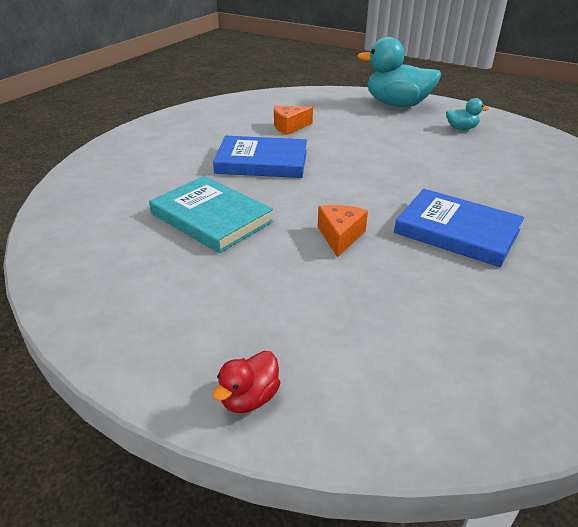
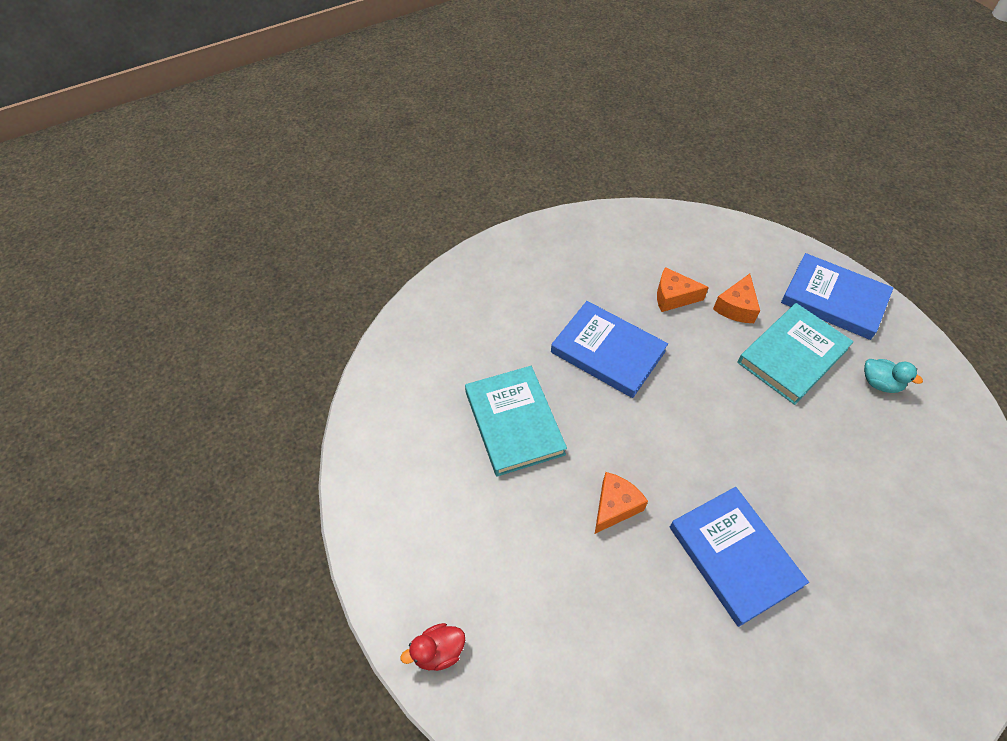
camera: 30 degrees right, 20 degrees up
(338, 121) = (736, 307): none -> orange cheese
(396, 131) = (792, 356): none -> turquoise book
(397, 104) = (834, 299): turquoise duck -> blue book

